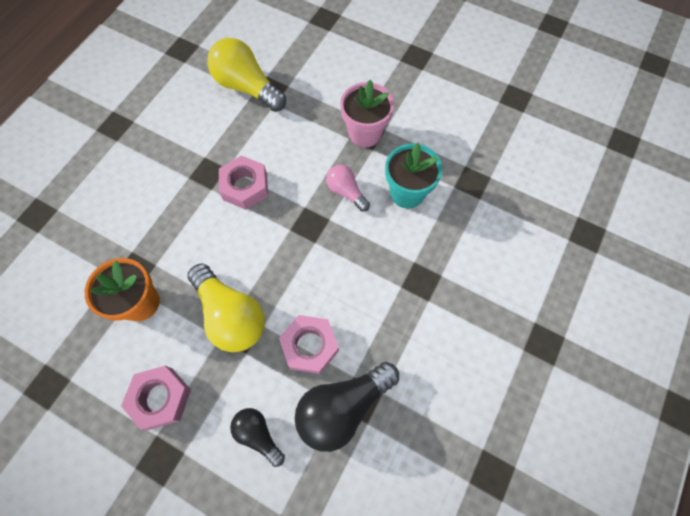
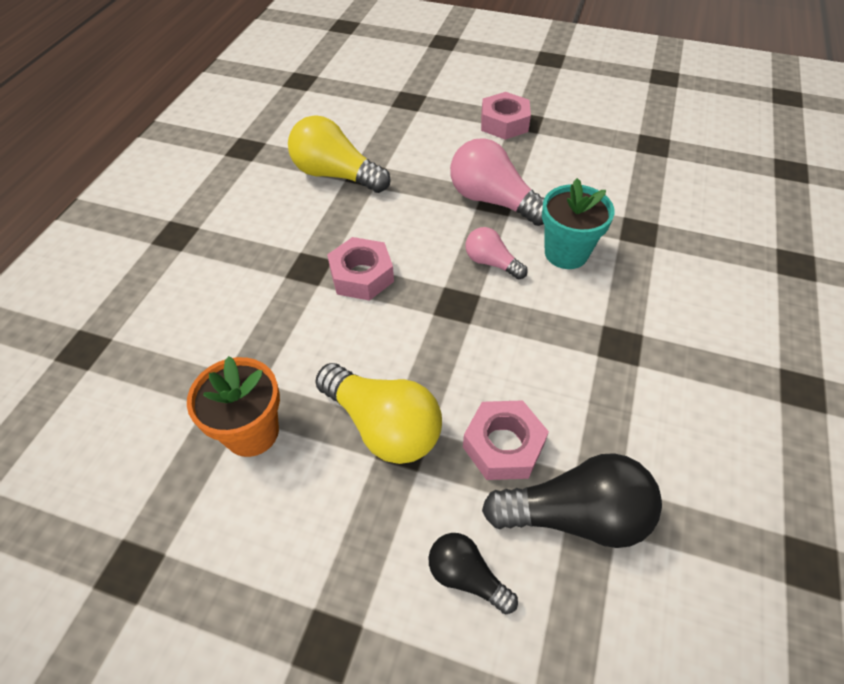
camera: 10 degrees left, 15 degrees down
(160, 398) = (309, 553): pink nut -> pink nut (504, 123)
(343, 407) = (575, 515): black light bulb -> black light bulb turned 135 degrees counterclockwise
(365, 133) = (493, 201): pink flower pot -> pink light bulb

